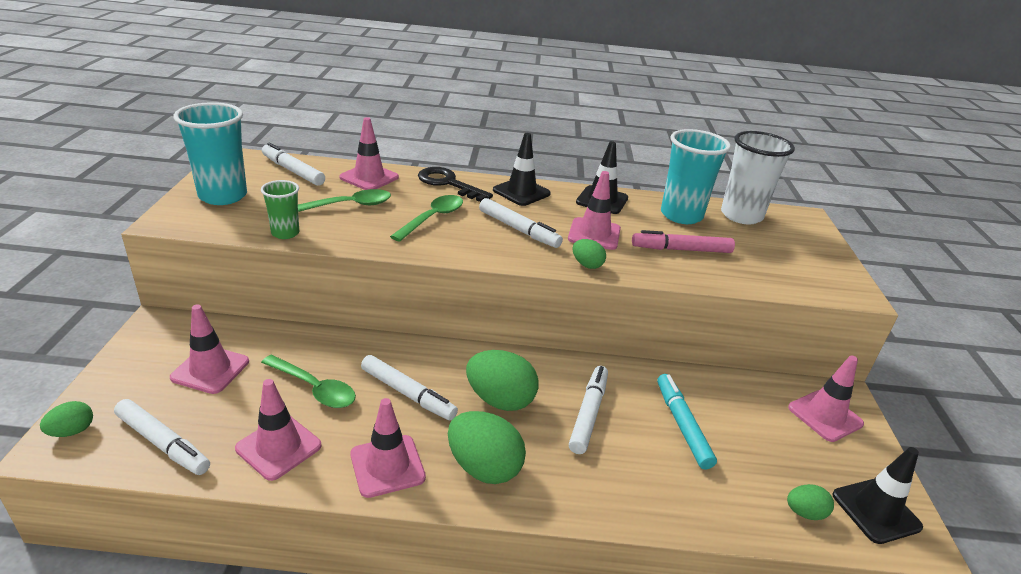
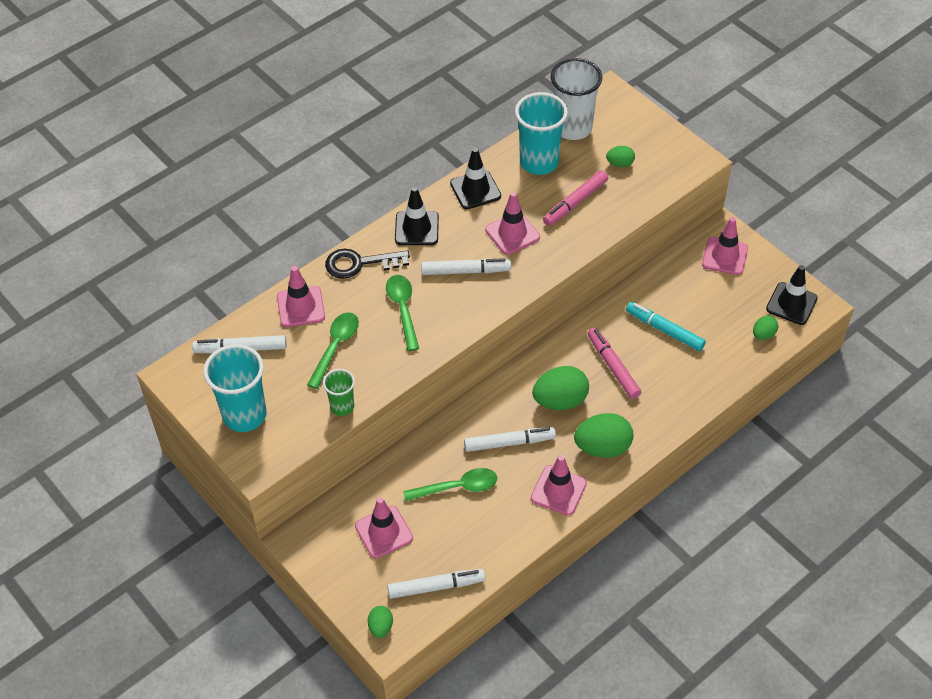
camera: 40 degrees left, 20 degrees up
(278, 447) = (494, 533): pink traffic cone -> none
(587, 265) = (542, 268): green egg -> green egg (620, 164)
(588, 414) = (613, 366): white marker -> pink marker

